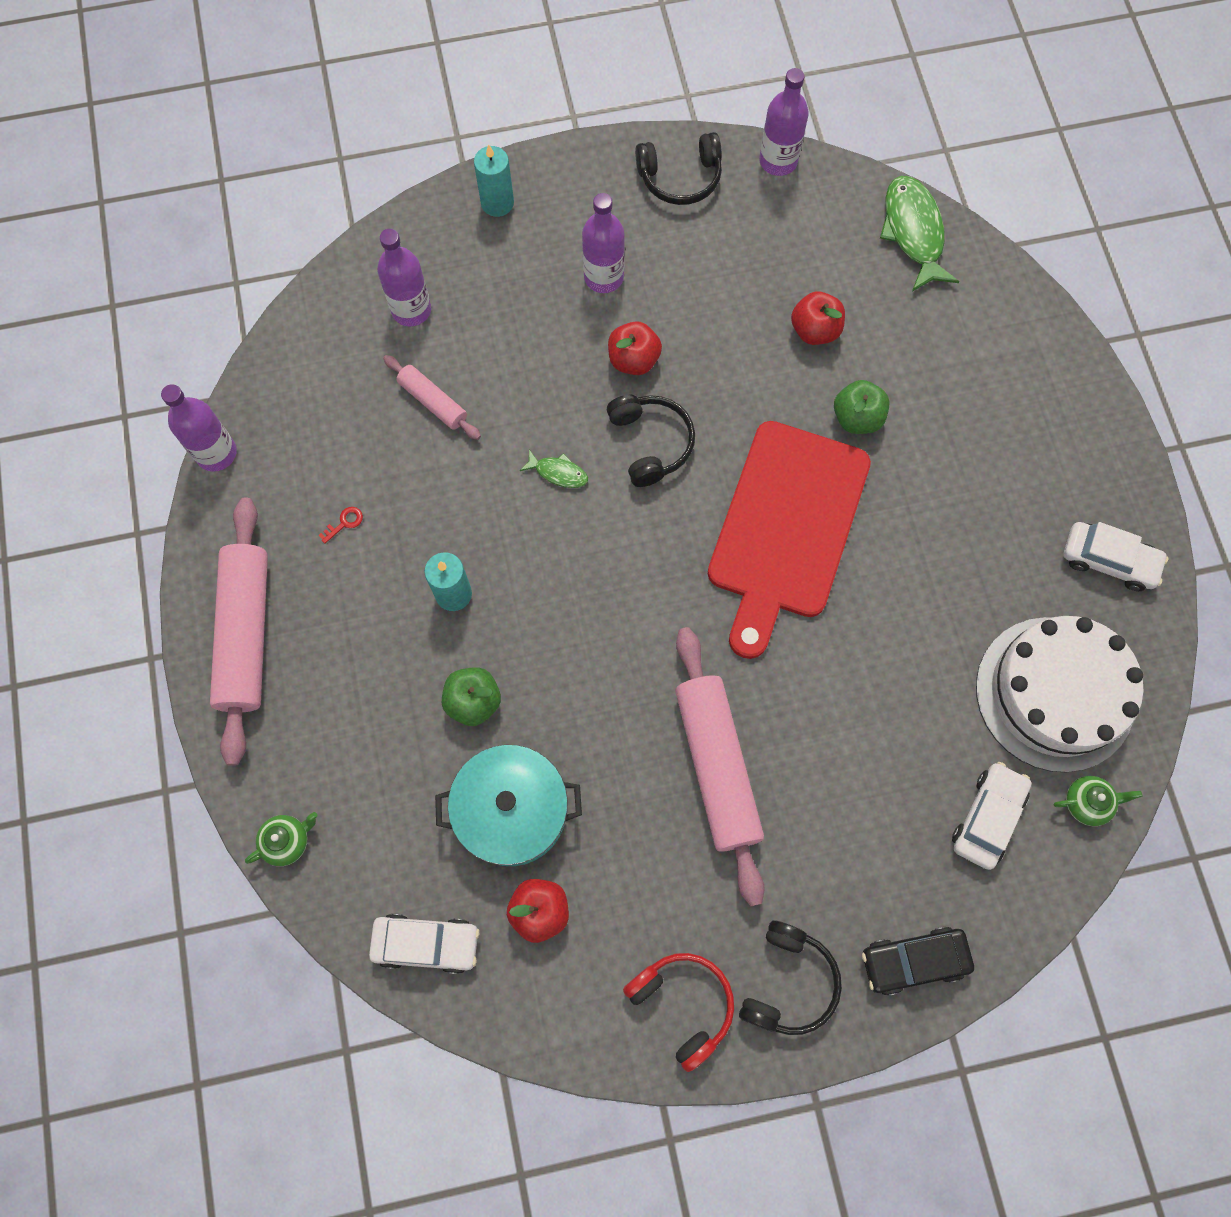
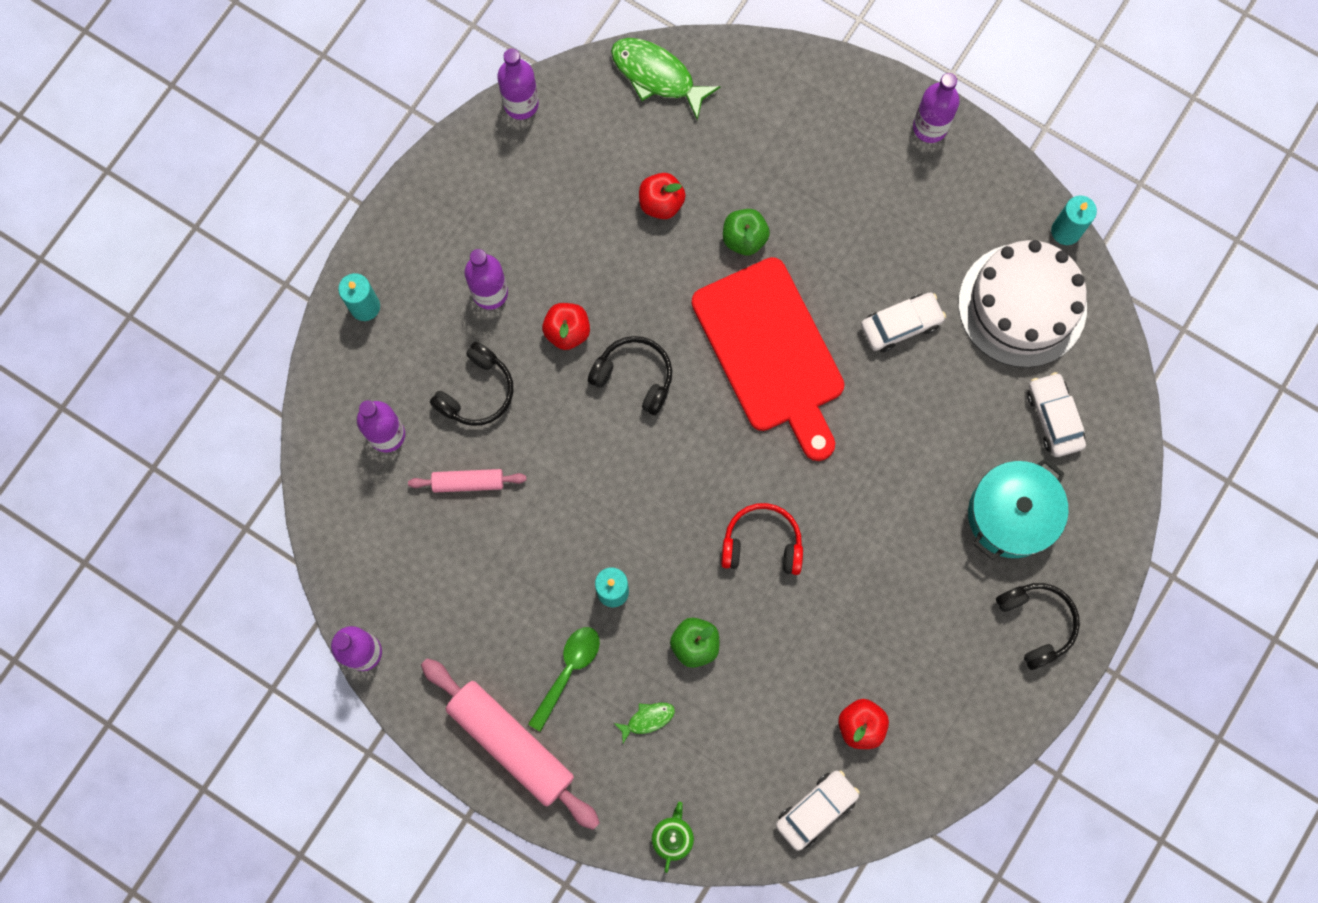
camera: 45 degrees left, 5 degrees up
(344, 523) = (496, 615): red key -> none
(351, 621) = (568, 671): none -> green spoon
(512, 811) = (785, 685): turquoise pot -> turquoise pot (1011, 515)
(558, 472) = (596, 451): green fish -> green fish (647, 719)
(680, 177) = (468, 175): black headphones -> black headphones (476, 392)
(682, 1004) = (992, 695): red headphones -> red headphones (762, 544)
(717, 766) = (875, 539): pink rolling pin -> none
(913, 961) = (1091, 542): black car -> none
(1087, 803) = (1099, 354): green teapot -> none
(1108, 560) = (977, 190): white car -> white car (901, 325)
(1116, 472) = (930, 127): none -> purple bottle
(1160, 668) = (1066, 231): none -> turquoise candle

